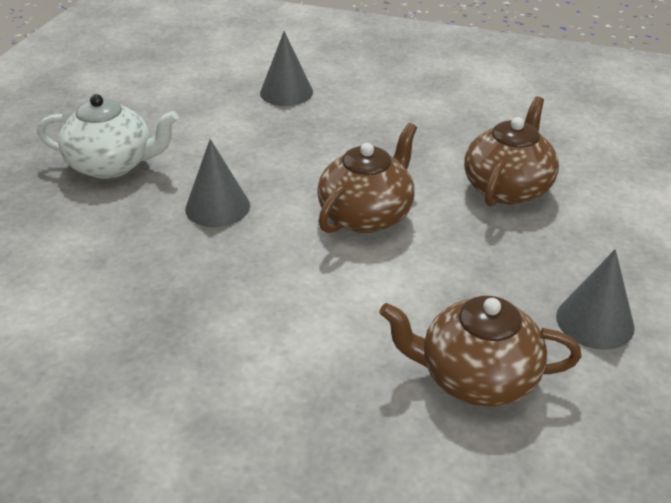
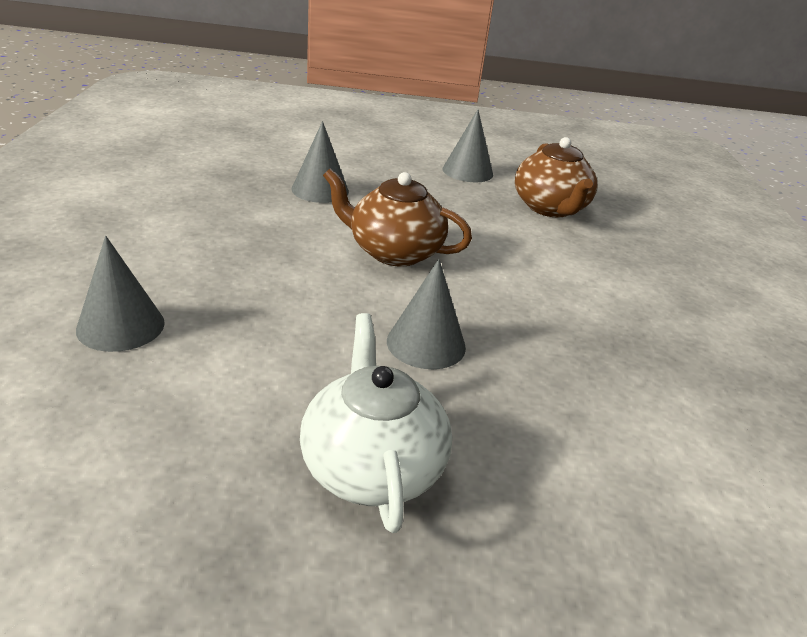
camera: 110 degrees left, 5 degrees down
(507, 188) = (320, 190): brown teapot -> grey cone

